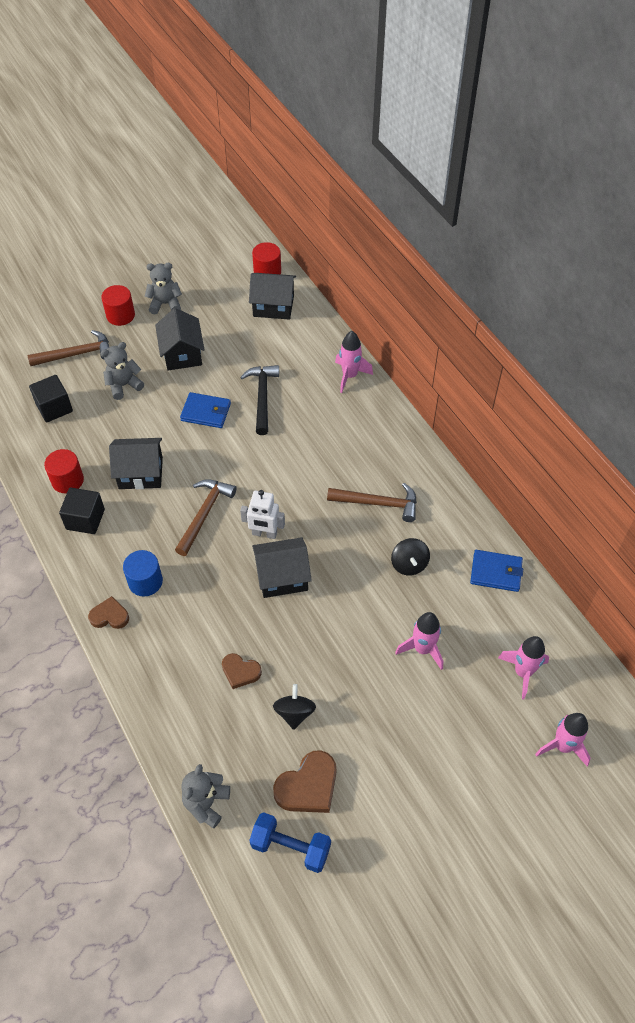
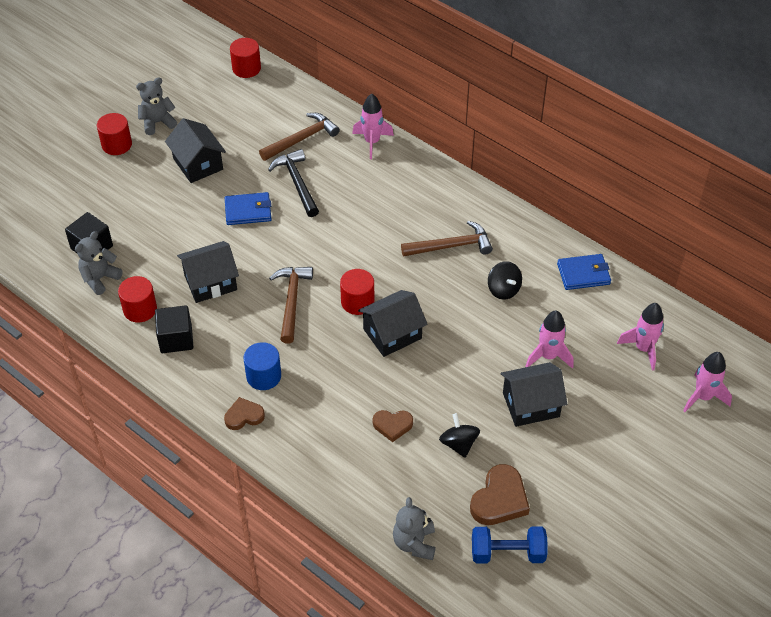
camera: 20 degrees left, 5 degrees down
(76, 354) = (89, 192): brown hammer -> brown hammer (302, 139)
(124, 385) = (153, 208): grey teddy bear -> grey teddy bear (100, 278)
(264, 533) = (357, 302): white robot -> red cylinder
(273, 306) = (267, 98): black house -> black house (531, 405)

